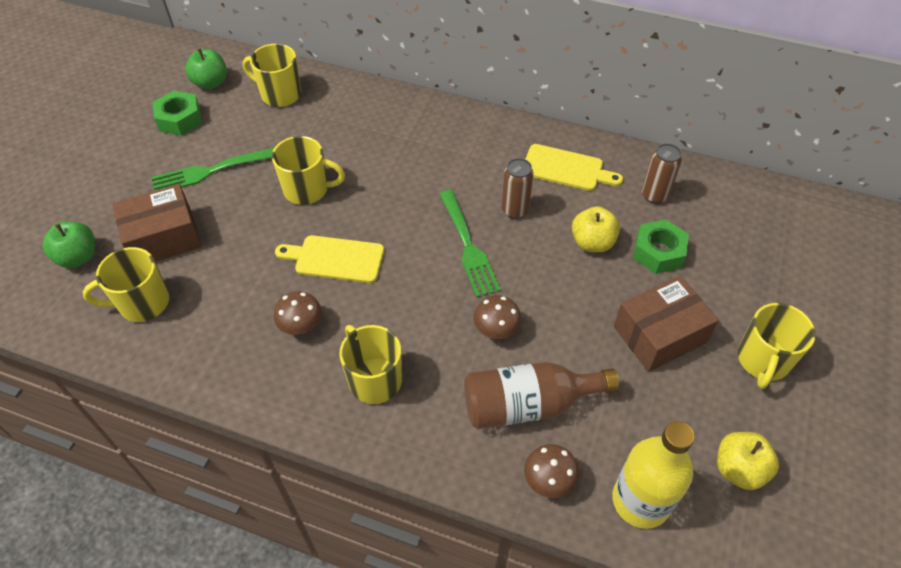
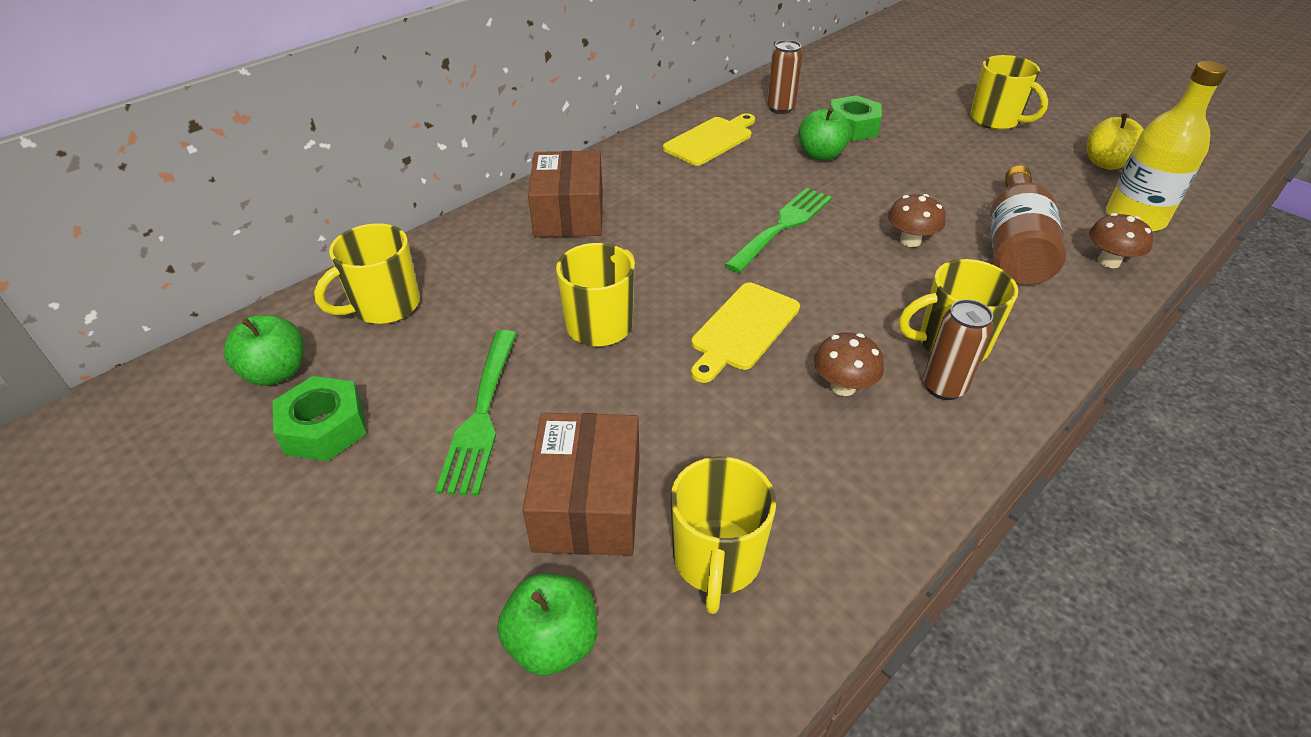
camera: 65 degrees left, 10 degrees down
(468, 246) = (782, 226): green fork -> green fork turned 60 degrees counterclockwise
(515, 210) = (748, 184): brown can -> brown can (943, 387)
(592, 242) = (820, 155): yellow apple -> green apple
(659, 334) = (950, 155): brown box -> brown box (569, 214)

